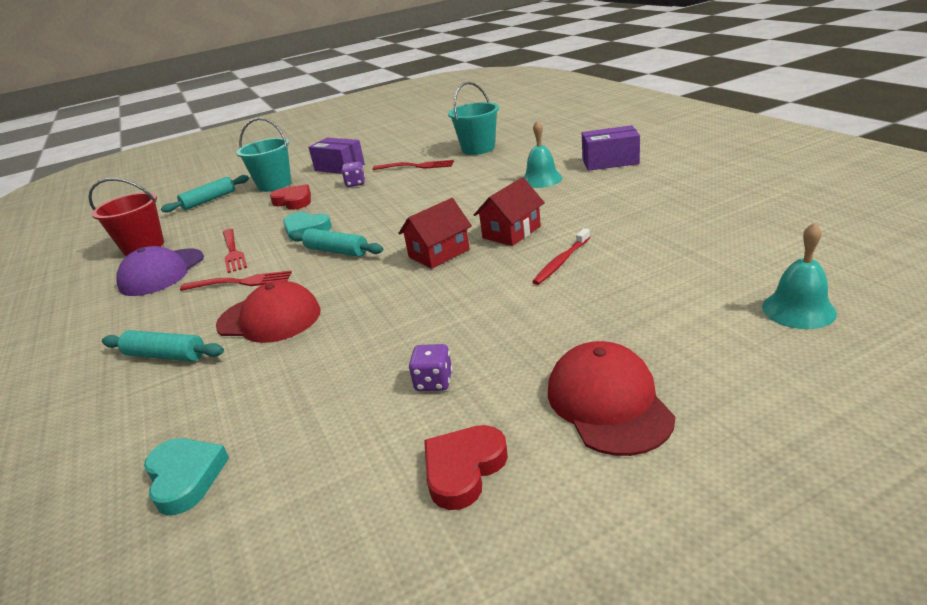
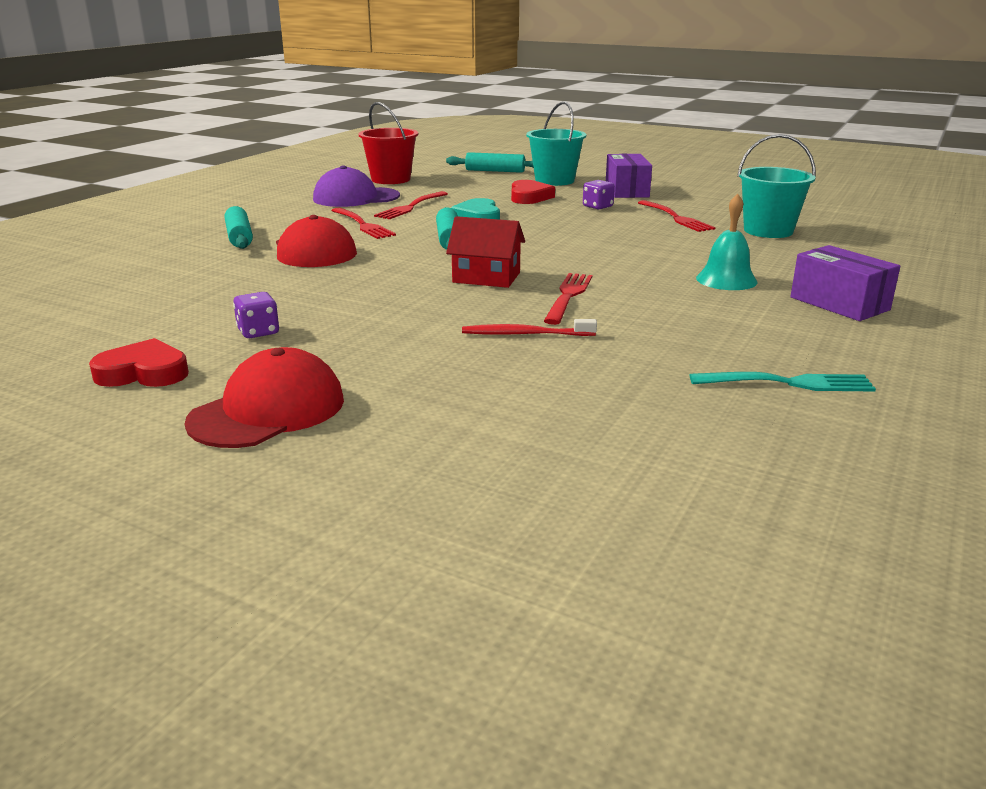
camera: 50 degrees right, 5 degrees down
(185, 477) = (100, 289): turquoise heart -> none
(511, 232) = (568, 296): red house -> red fork
(705, 203) = (787, 383): none -> turquoise fork
(798, 310) = (536, 487): turquoise bell -> none

